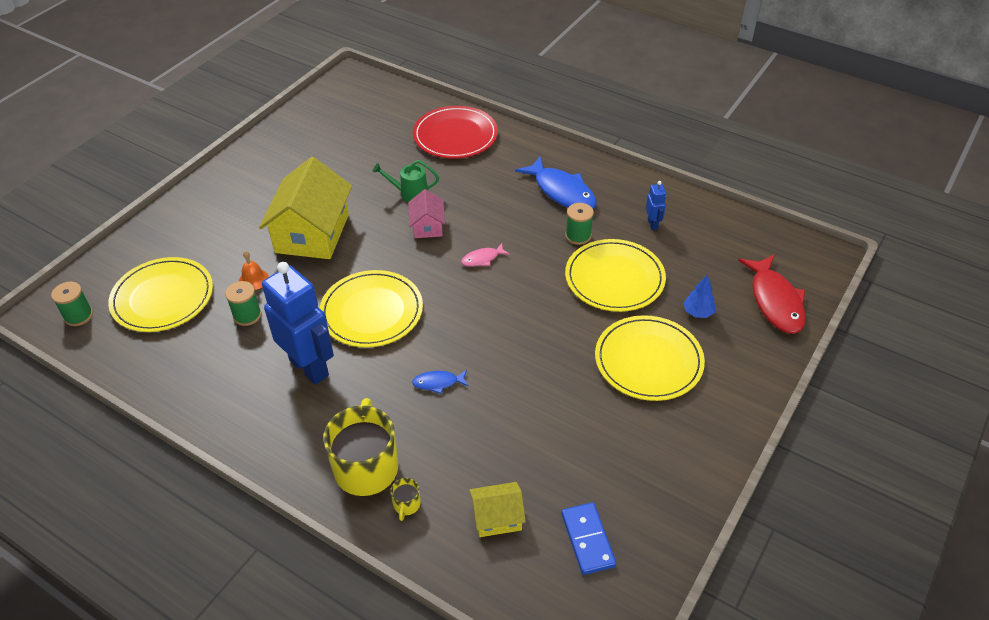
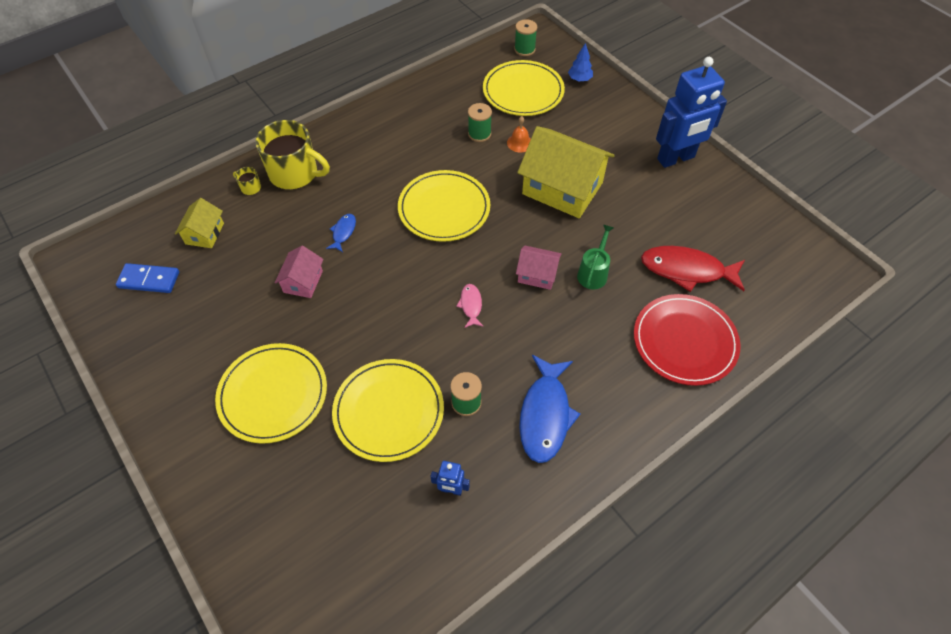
camera: 110 degrees right, 10 degrees up
(309, 367) = (405, 160): blue robot -> blue robot (676, 159)
(517, 391) = (303, 281): none -> pink house
(562, 191) = (545, 415): blue fish -> blue fish turned 60 degrees counterclockwise
(698, 312) = (302, 470): blue tree -> blue tree (579, 79)
(775, 301) = (272, 563): red fish -> red fish (687, 270)

